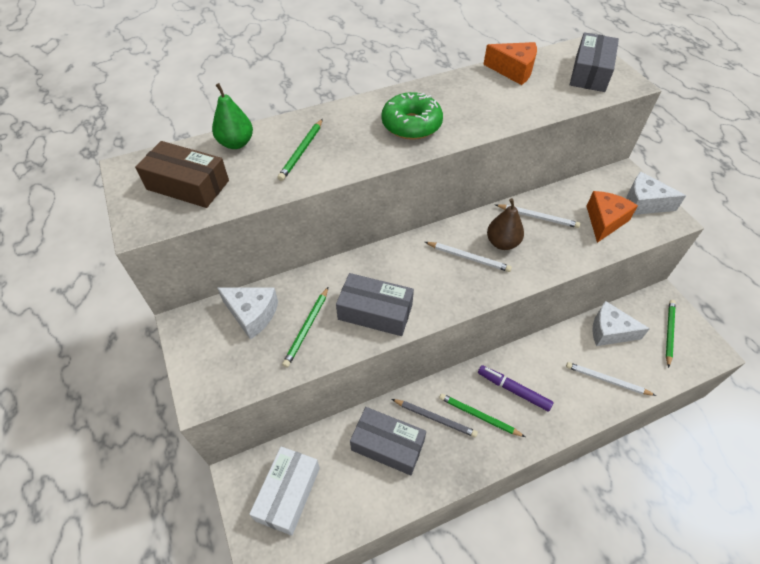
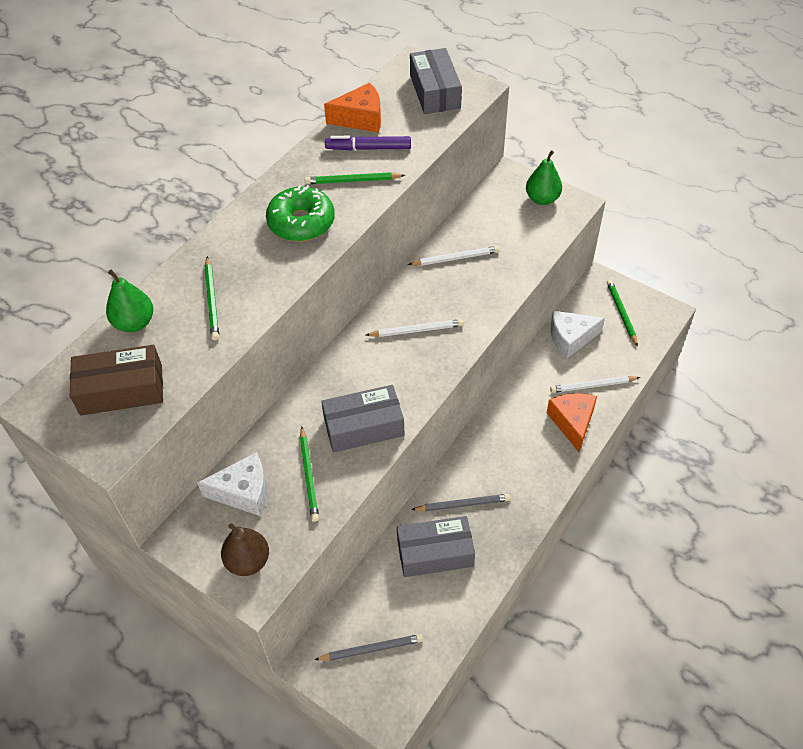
camera: 30 degrees left, 0 degrees up
(288, 493) = (371, 649): white box -> grey pencil
(479, 416) = (501, 480): green pencil -> green pencil (353, 181)
(502, 243) = (438, 300): brown pear -> brown pear (248, 561)
(513, 390) = (517, 439): purple marker -> purple marker (368, 148)
(604, 221) = (518, 233): orange cheese -> orange cheese (572, 422)
(643, 203) = (542, 199): white cheese -> green pear

